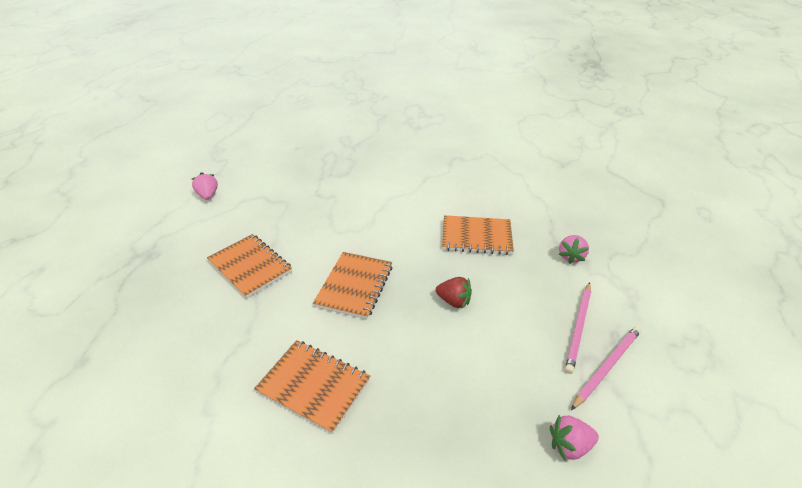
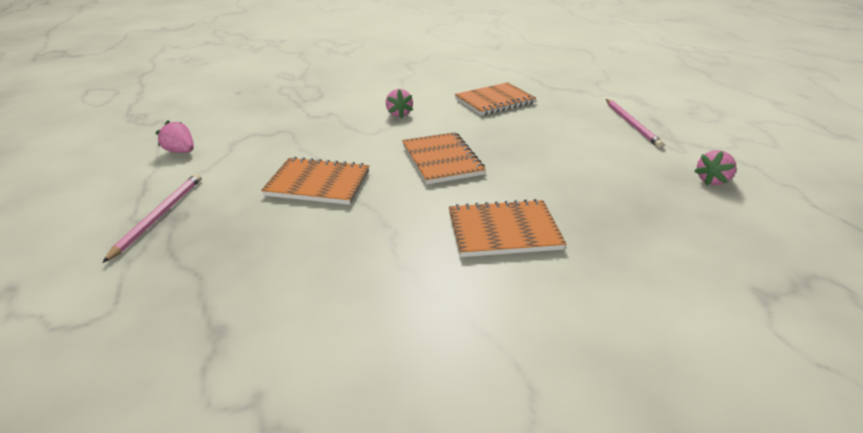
camera: 35 degrees left, 5 degrees down
(454, 301) = (533, 140): red strawberry -> none
(571, 256) = (573, 91): pink strawberry -> pink strawberry (399, 114)
(607, 366) = (674, 136): pink pencil -> pink pencil (160, 216)

